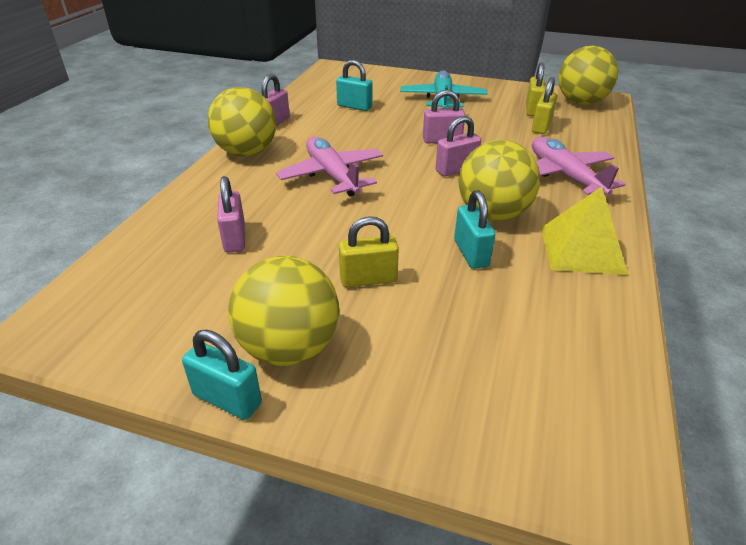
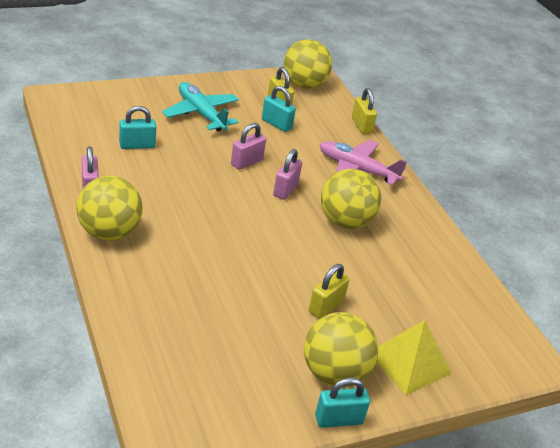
camera: 45 degrees left, 0 degrees up
(234, 238) = (206, 316): pink padlock -> none
(332, 175) = (206, 229): pink plane -> none
(471, 253) = (362, 259): turquoise padlock -> turquoise padlock (276, 124)
(541, 127) = (301, 123): yellow padlock -> yellow padlock (361, 126)
(582, 250) = (415, 229): yellow pyramid -> yellow pyramid (409, 362)

